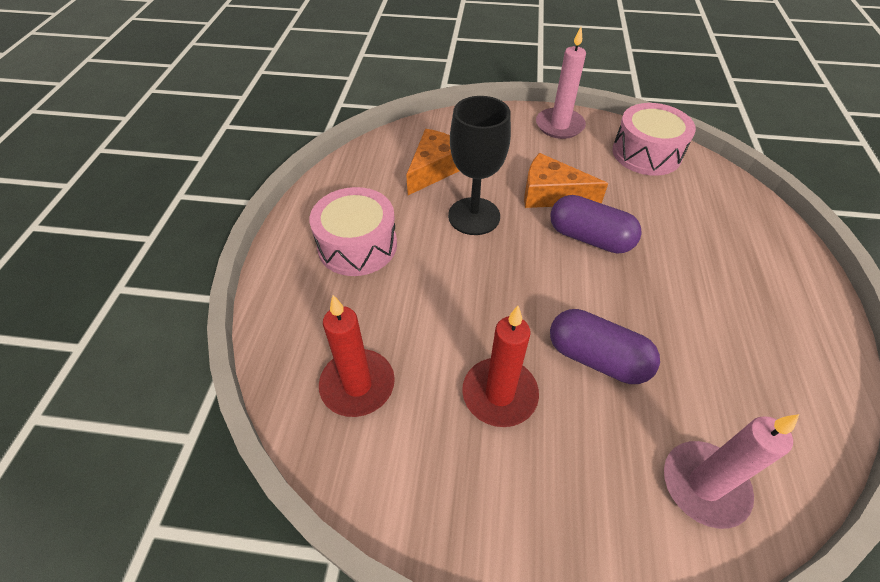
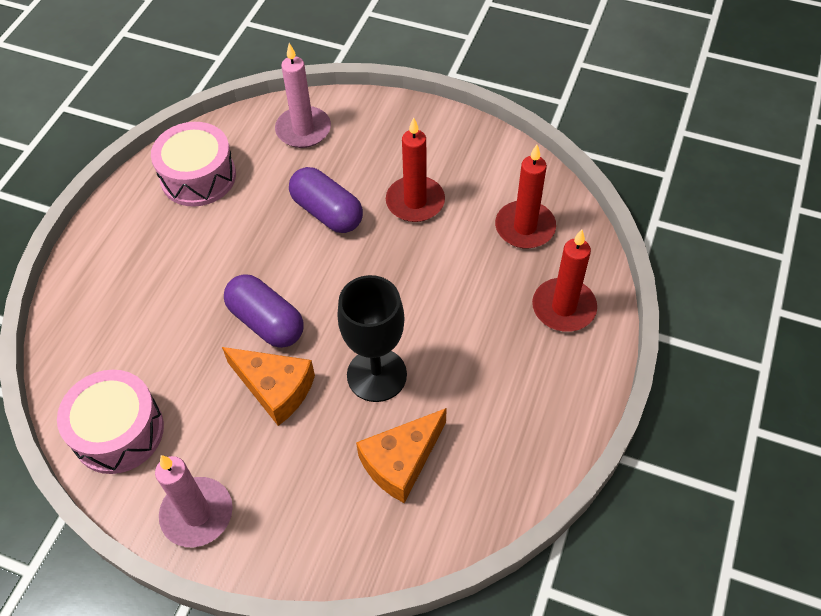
camera: 165 degrees left, 5 degrees up
(310, 300) = (563, 307): none -> red candle
(357, 245) = (513, 361): pink drum -> pink drum (198, 177)

